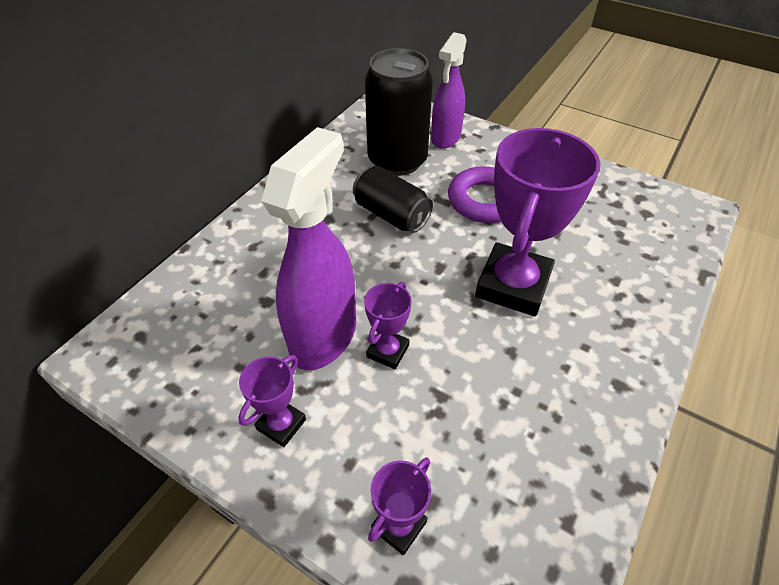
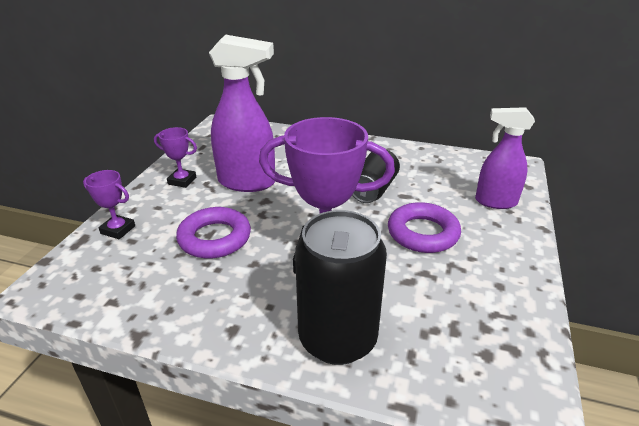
camera: 75 degrees right, 15 degrees down
(388, 351) = (241, 207): purple trophy -> none
(397, 160) = (441, 182): black can -> black can (337, 339)
(452, 389) = (214, 238): none -> purple ring

